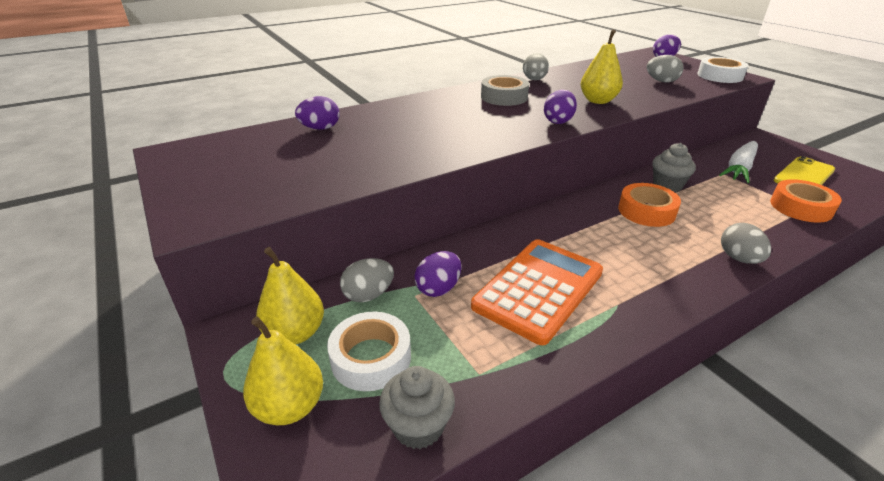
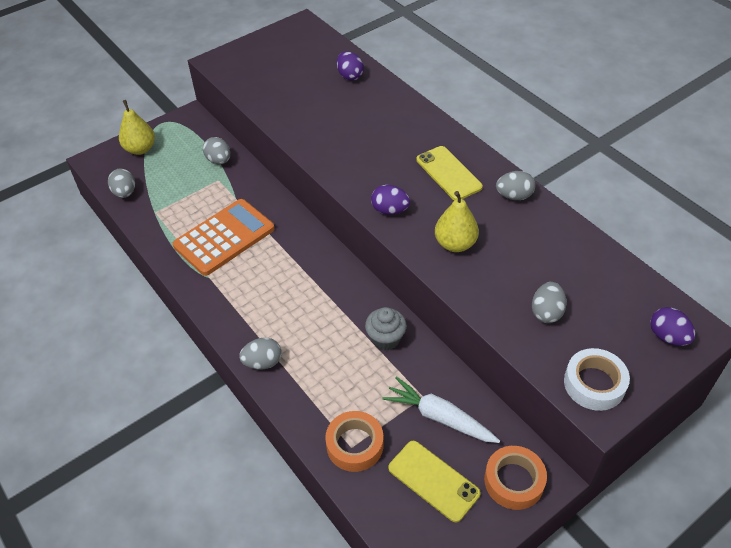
camera: 85 degrees right, 15 degrees up
(295, 333) = (188, 139): yellow pear -> none
(371, 358) = (168, 170): white tape -> none
(418, 426) = (125, 193): grey cupcake -> grey egg
(438, 288) = (225, 190): purple egg -> none
(504, 97) = (448, 173): grey tape -> yellow phone
(538, 289) = (224, 237): orange calculator -> orange calculator turned 75 degrees counterclockwise
(646, 211) = (333, 313): orange tape -> orange tape (514, 481)

